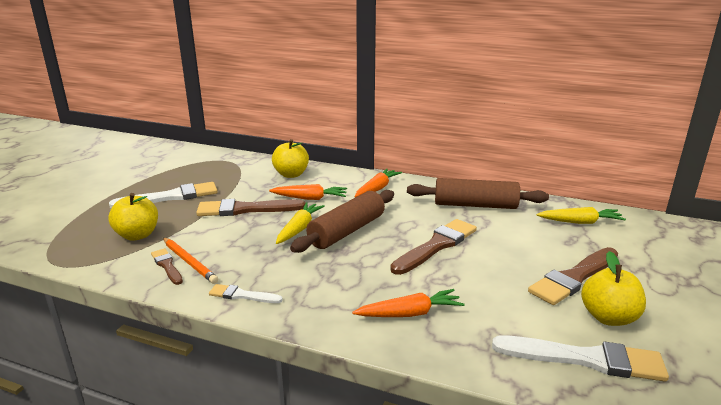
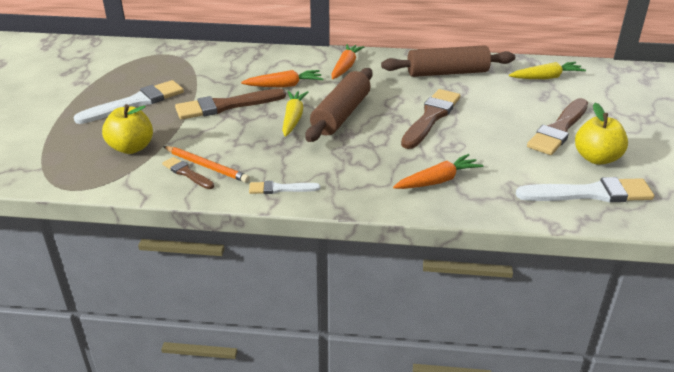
camera: 15 degrees left, 10 degrees up
(291, 174) = (248, 62): yellow apple -> none

